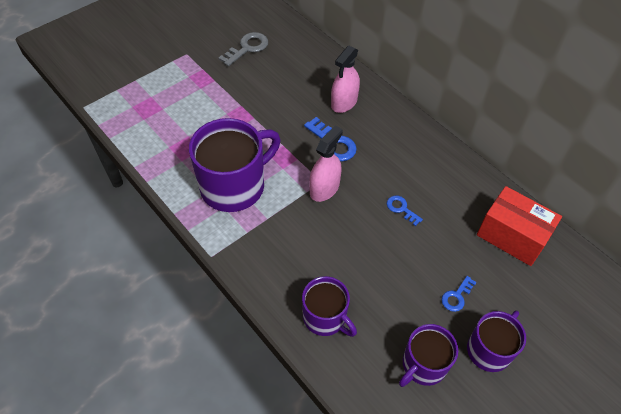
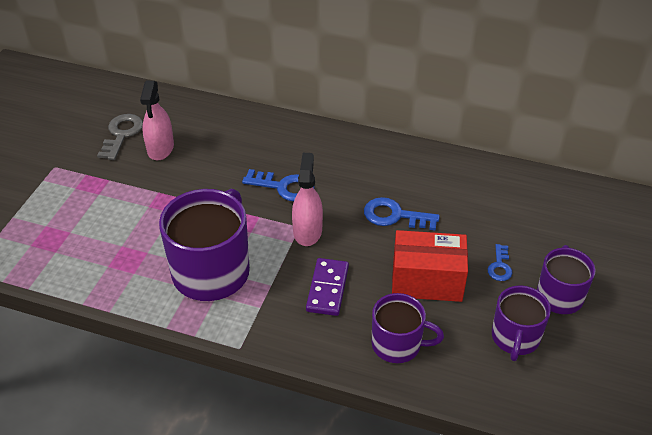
camera: 30 degrees left, 10 degrees down
(306, 243) = (327, 289): none -> purple domino
(344, 102) = (266, 145): pink spray bottle -> pink spray bottle (160, 148)
(401, 209) = (394, 216): blue key -> blue key, size x1.67
(512, 236) = (508, 194): red box -> red box (427, 281)

